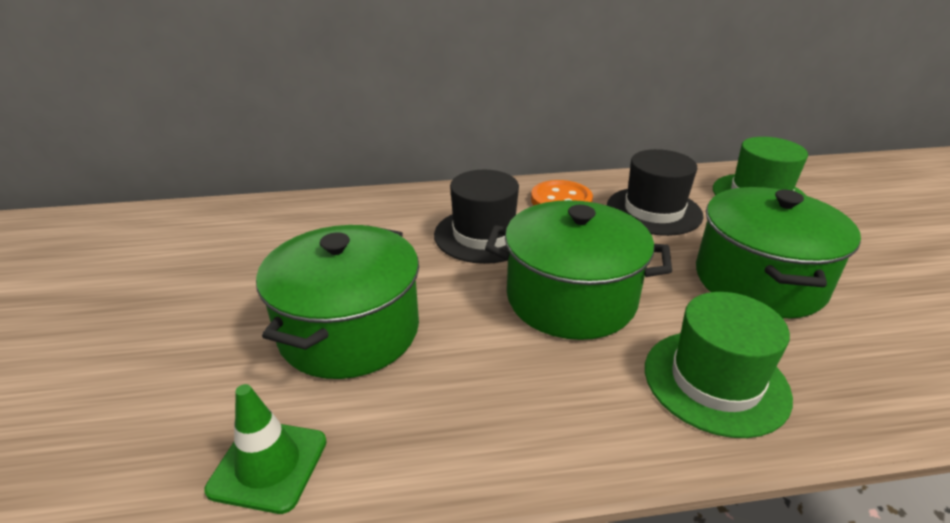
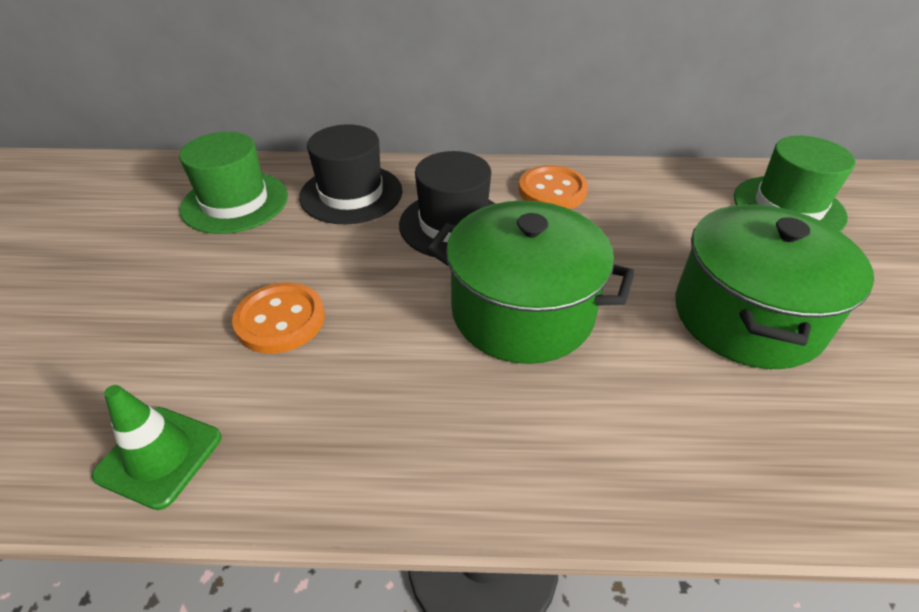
camera: 10 degrees right, 10 degrees up
(349, 331) = (280, 320): green pot -> orange button
(653, 211) = (654, 214): black hat -> black hat (351, 194)
(715, 381) = (649, 433): green hat -> green hat (235, 202)

